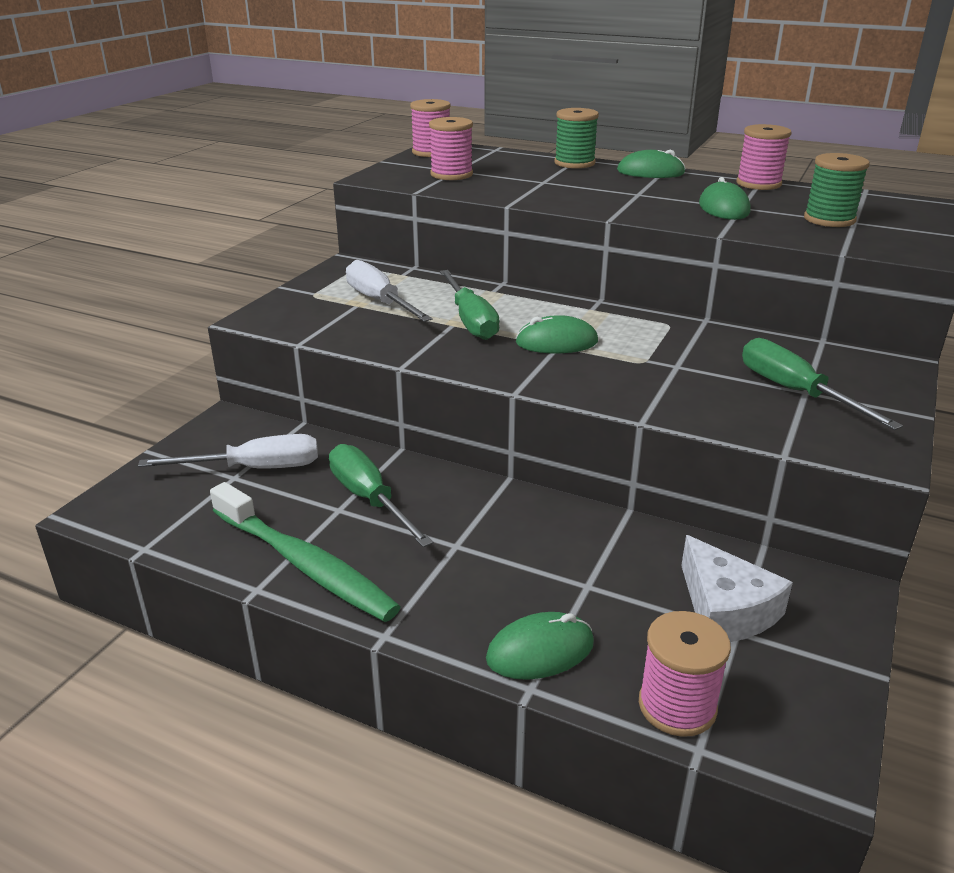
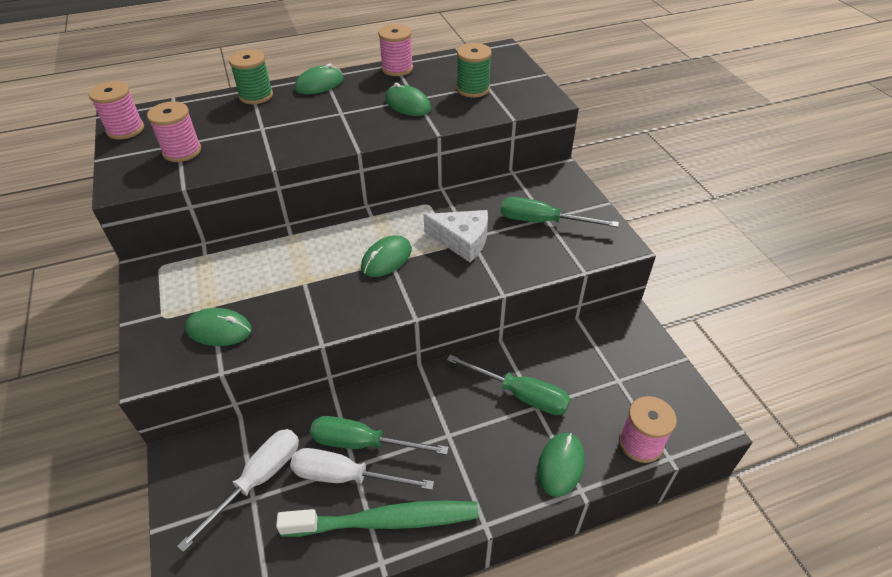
camera: 45 degrees left, 15 degrees up
(338, 320) = (219, 329): none -> green mouse
(380, 301) = (225, 292): white screwdriver -> white screwdriver (345, 476)
(470, 321) = (311, 272): green screwdriver -> green screwdriver (520, 395)
(725, 609) = (602, 371): white cheese -> white cheese (462, 240)

